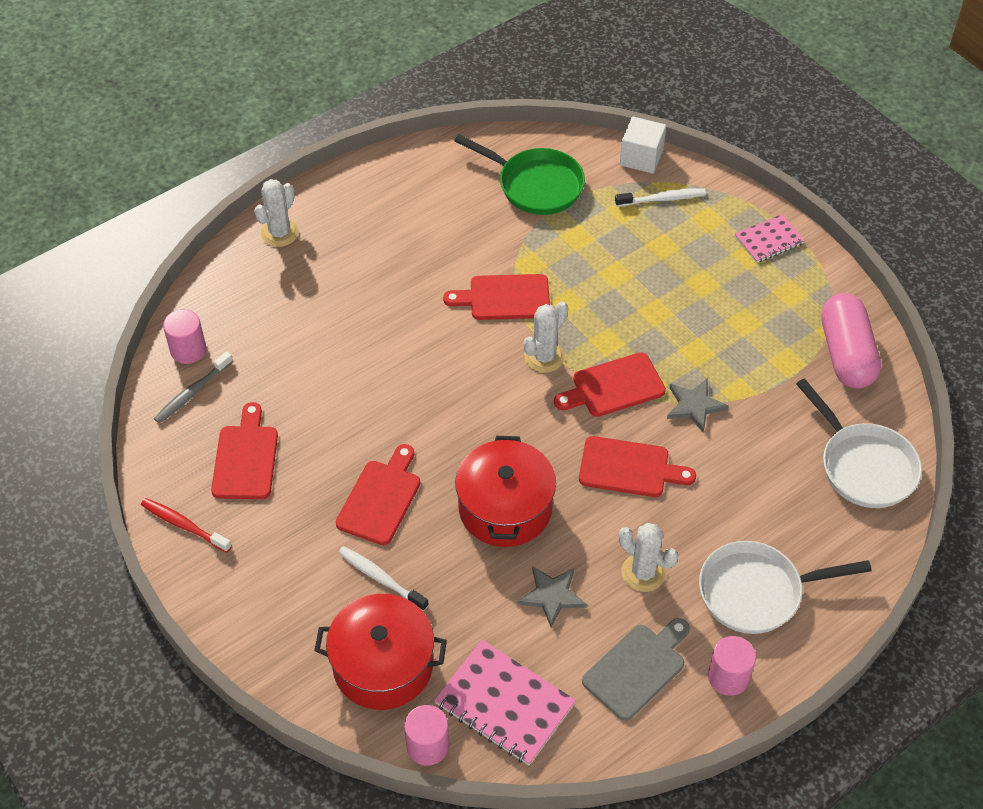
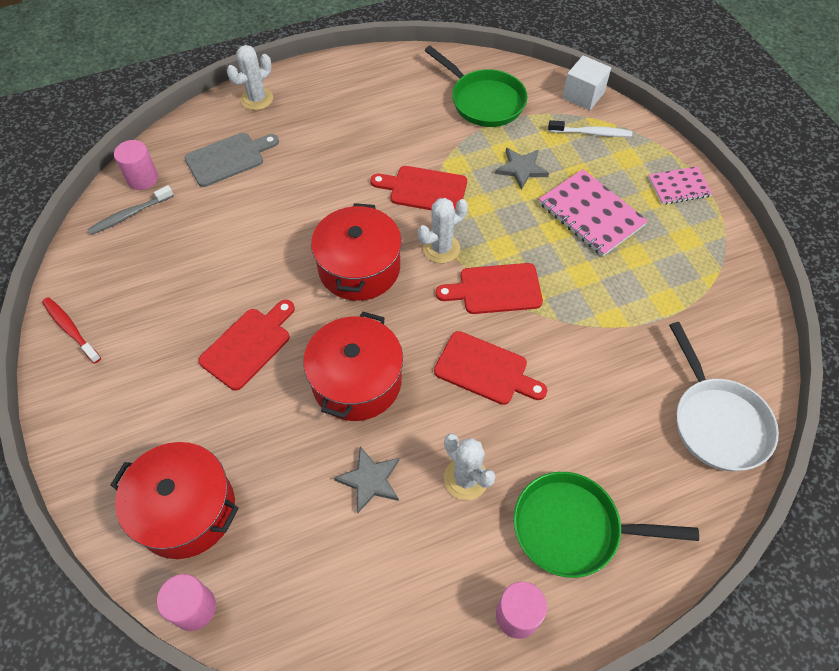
camera: 15 degrees right, 5 degrees up
(246, 458) = (149, 281): red cutting board -> none
(381, 578) = (218, 422): white toothbrush -> none
(465, 395) = (359, 268): none -> red pot
(504, 704) = (284, 583): pink notebook -> pink notebook (591, 214)
(637, 668) = (428, 580): grey cutting board -> grey cutting board (228, 158)
(694, 406) = (566, 324): grey star -> grey star (521, 169)
(756, 592) = (573, 528): white pan -> green pan
(846, 354) = (726, 306): pink capsule -> none

